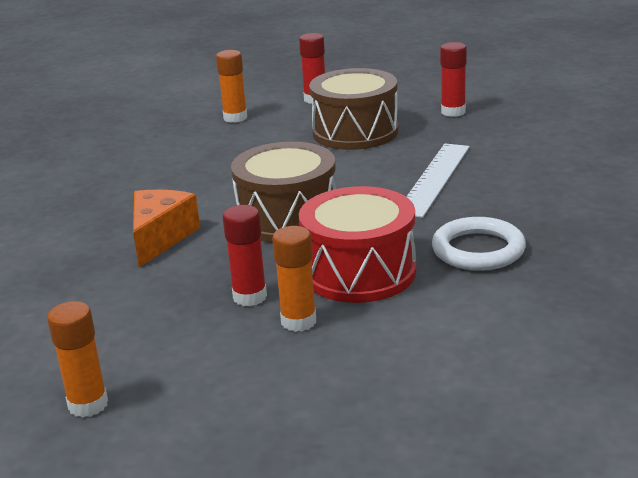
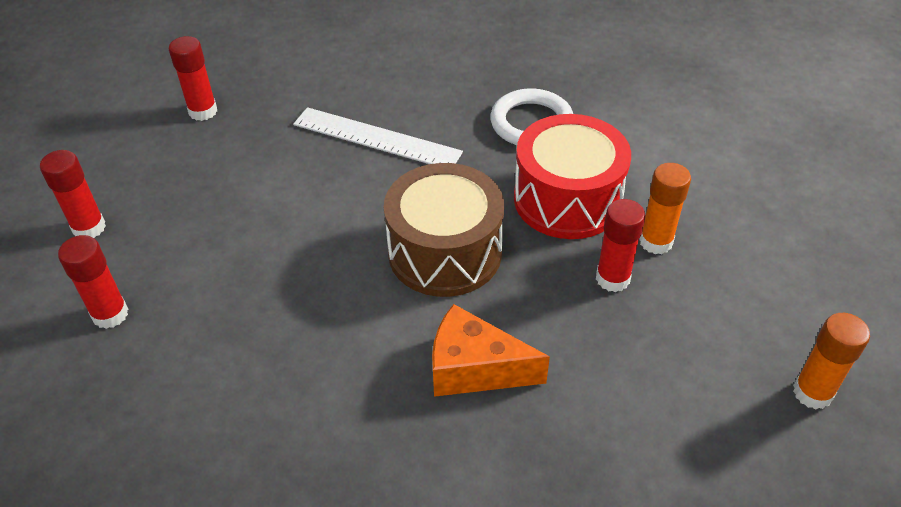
camera: 90 degrees left, 20 degrees up
(235, 118) = (110, 314): orange glue stick -> red glue stick
(355, 132) = (224, 192): brown drum -> none

